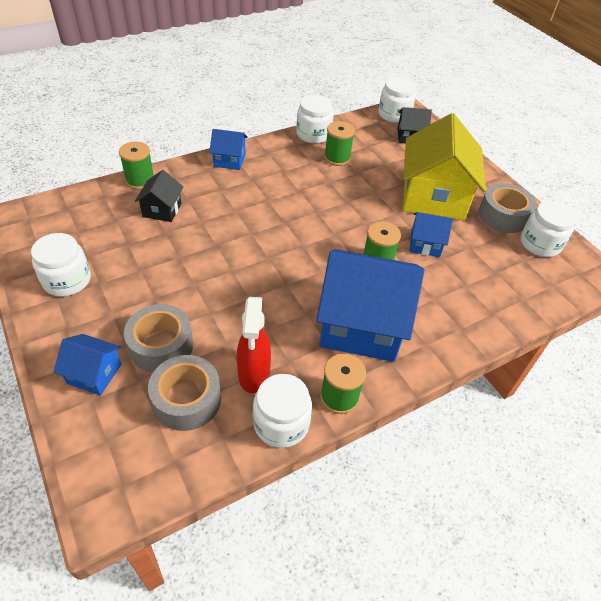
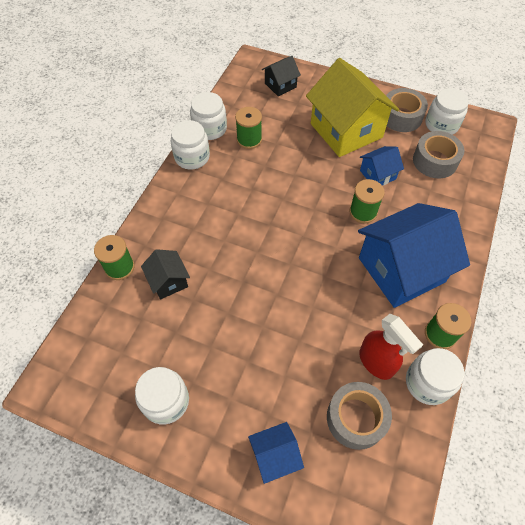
camera: 35 degrees left, 10 degrees up
(161, 346) = (295, 394): grey tape -> grey tape (435, 161)
(229, 160) = (170, 197): blue house -> none
(394, 115) = (250, 71): white jar -> white jar (192, 157)

